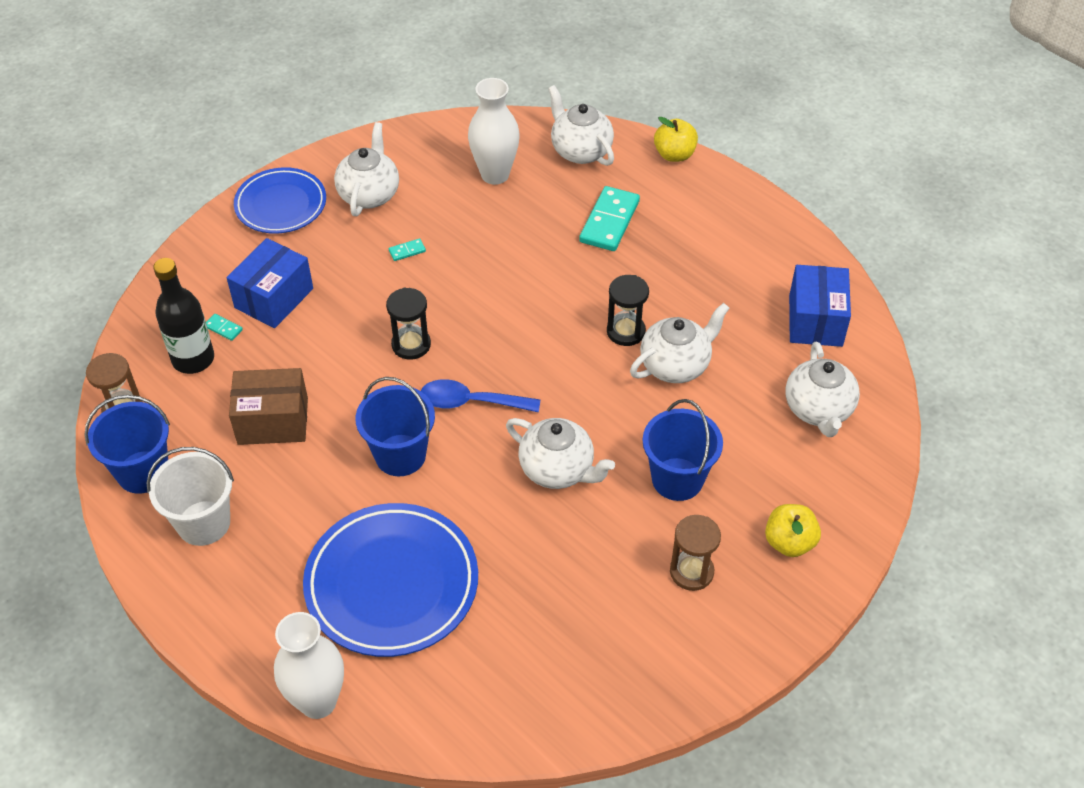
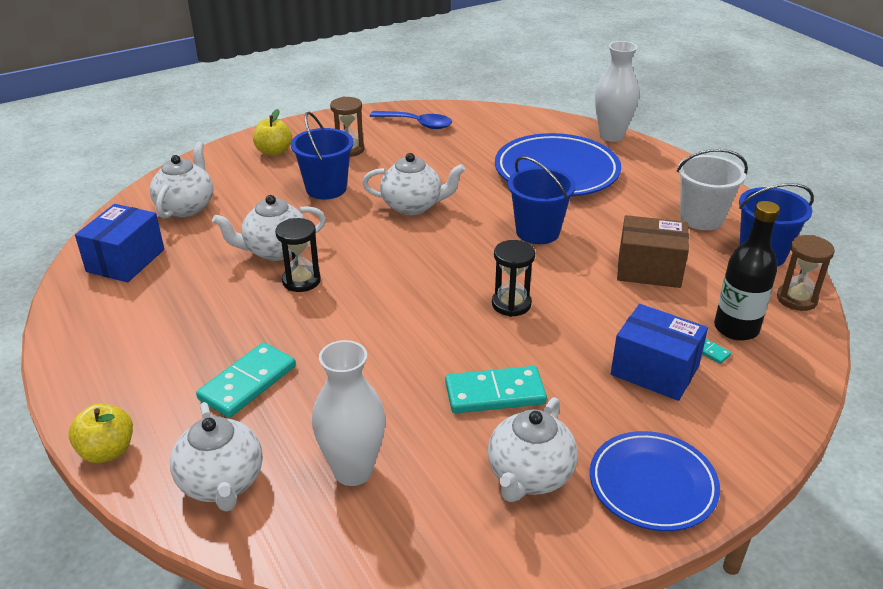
camera: 165 degrees left, 15 degrees down
(274, 298) = (654, 370): blue box -> blue box turned 75 degrees clockwise
(407, 251) = (495, 393): turquoise domino -> turquoise domino, size x2.31
(471, 402) = (467, 255): blue spoon -> blue spoon (417, 124)
(558, 469) = (413, 206): white teapot -> white teapot turned 135 degrees clockwise

